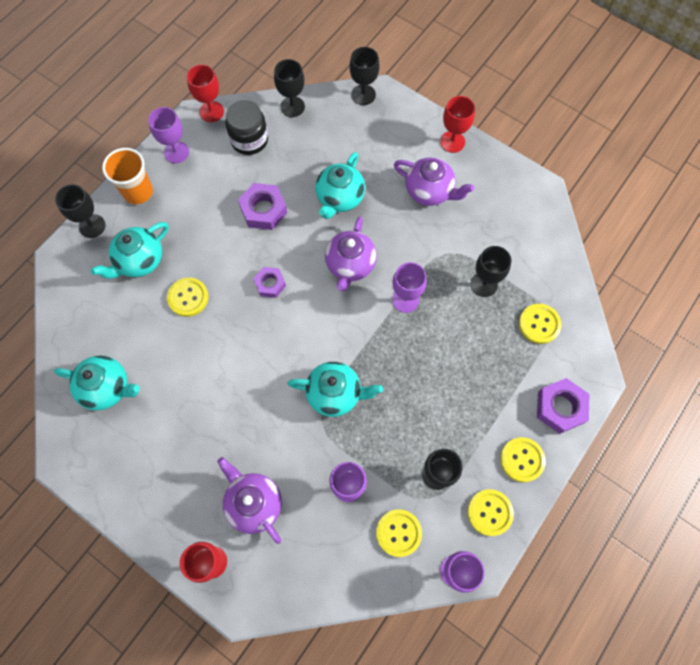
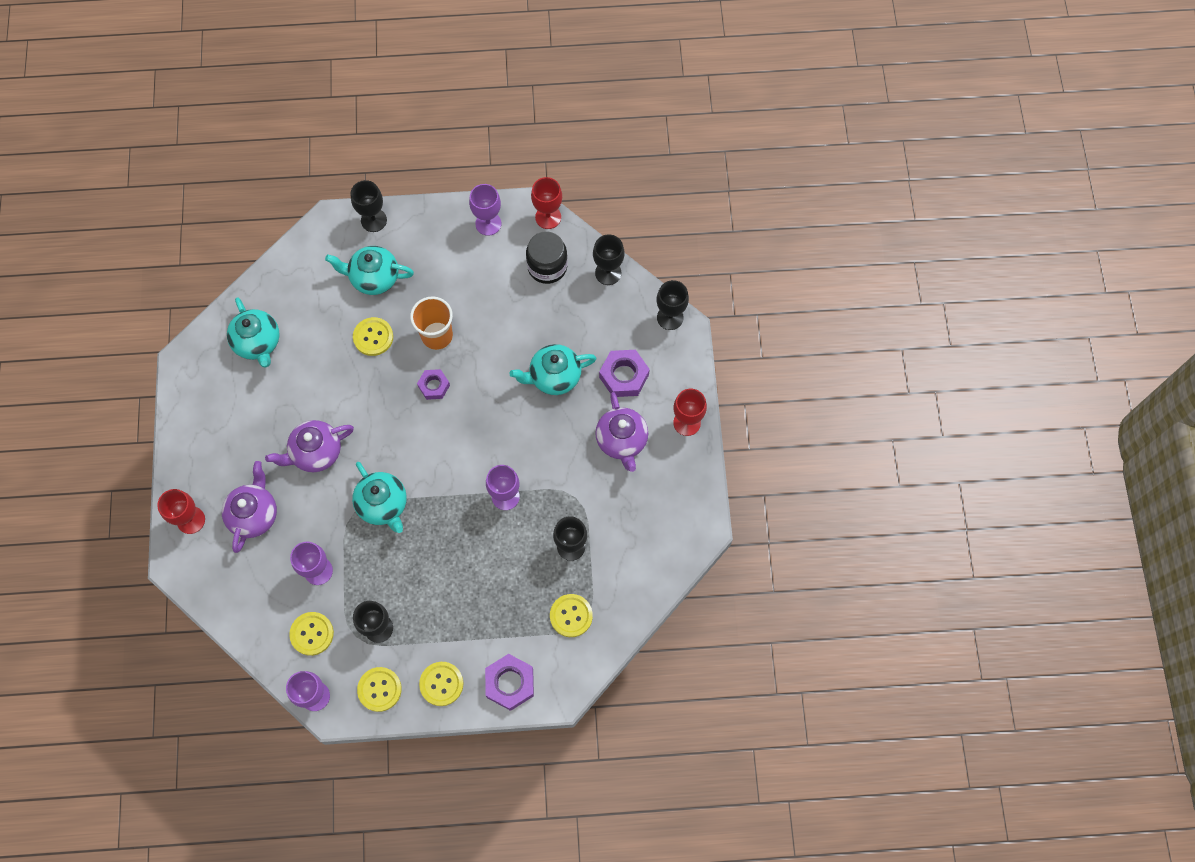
camera: 50 degrees right, 0 degrees up
(138, 192) = (430, 226): orange cup -> orange cup (437, 335)
(263, 210) = (493, 329): purple nut -> purple nut (624, 376)
(350, 265) = (500, 431): purple teapot -> purple teapot (316, 452)

